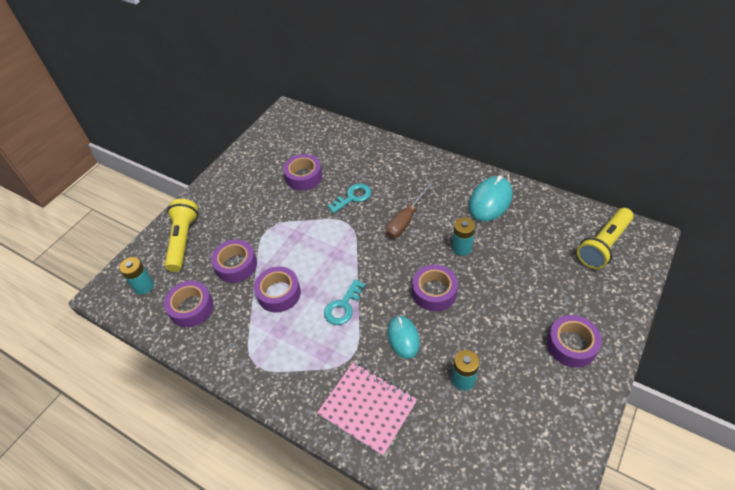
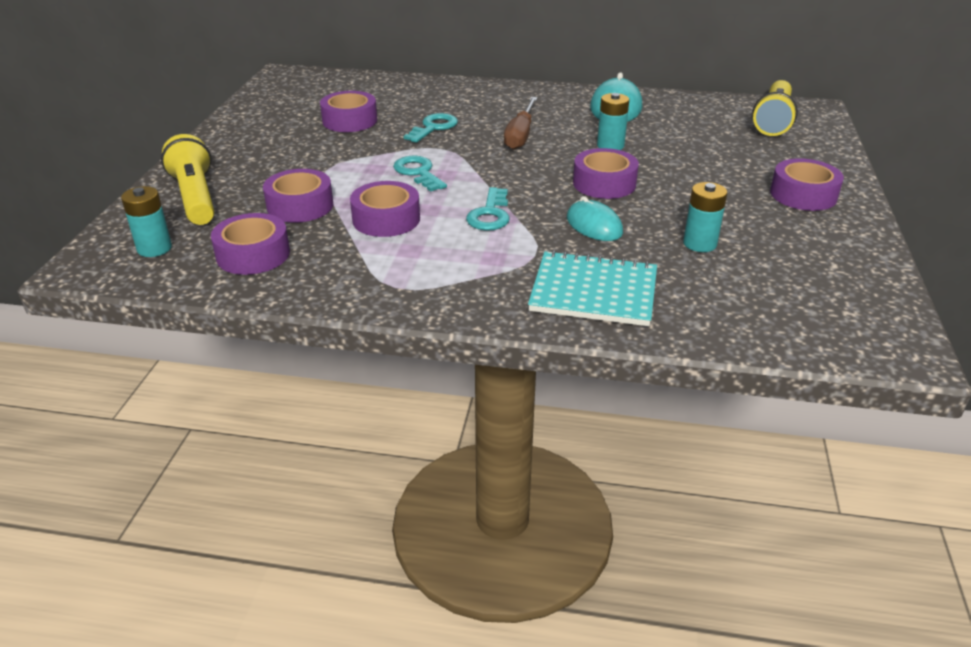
camera: 25 degrees left, 15 degrees down
(320, 247) = (418, 172): none -> turquoise key
(367, 408) = (593, 292): pink notebook -> turquoise notebook

